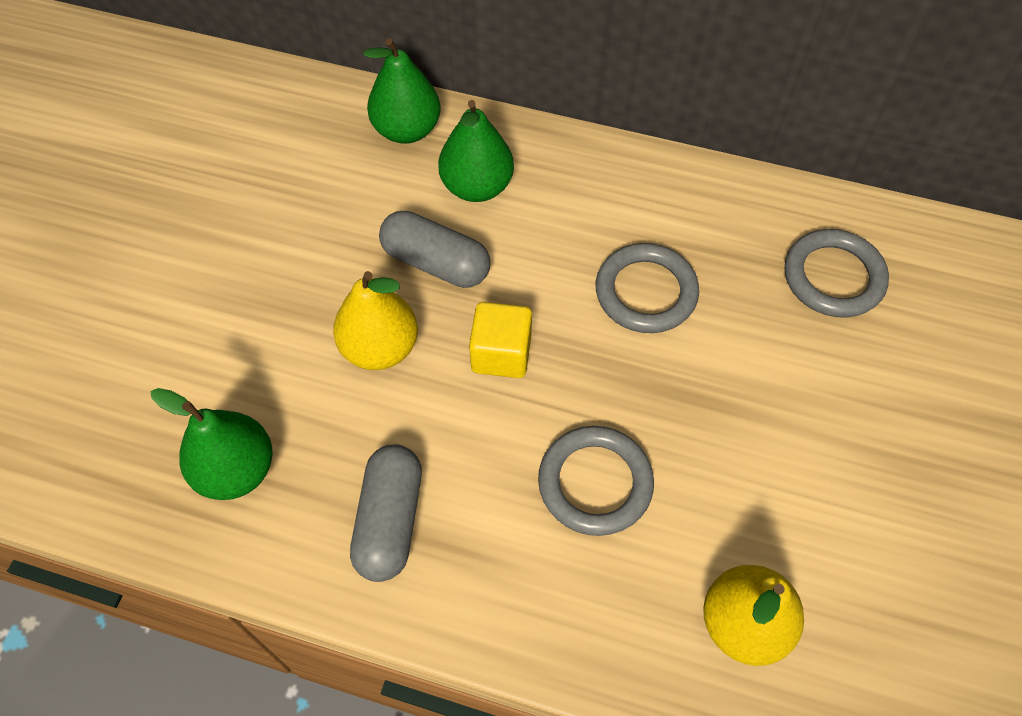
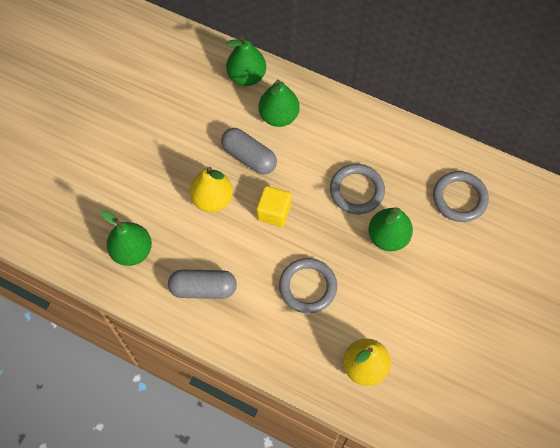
camera: 10 degrees right, 5 degrees up
(389, 520) = (203, 288): grey capsule -> grey capsule turned 75 degrees clockwise
(723, 365) = (388, 237): none -> green pear

